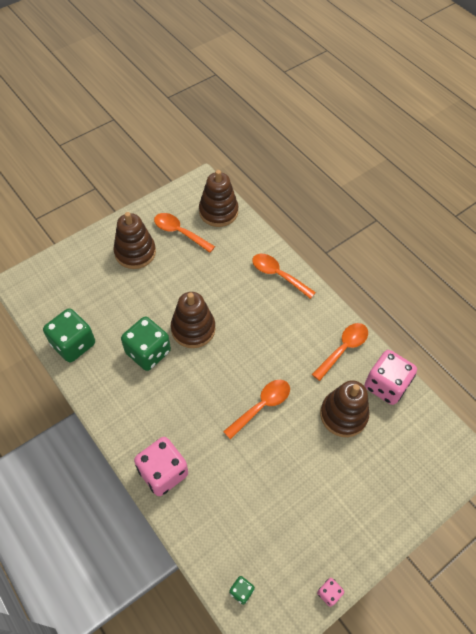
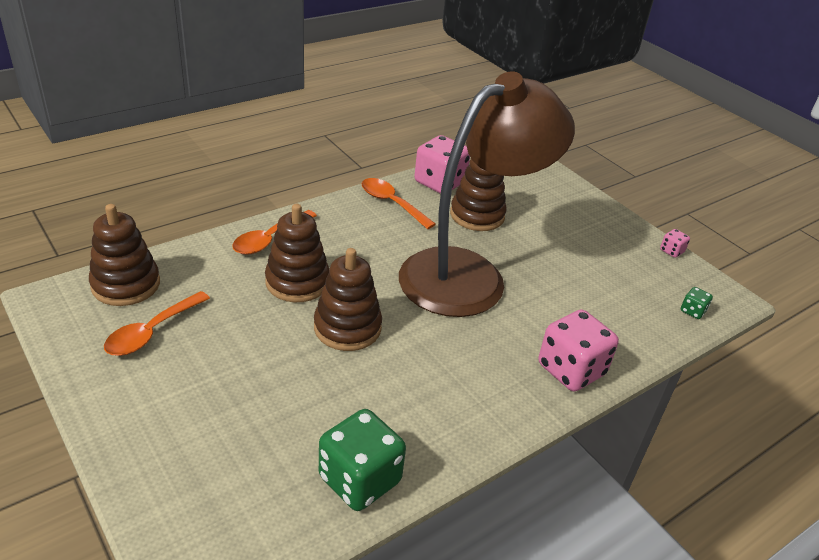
camera: 90 degrees left, 20 degrees down
(135, 252) = (176, 391): brown stacking toy -> brown stacking toy (297, 282)
(148, 352) = (383, 379): green dice -> none
(261, 406) = (469, 274): orange spoon -> brown lamp

